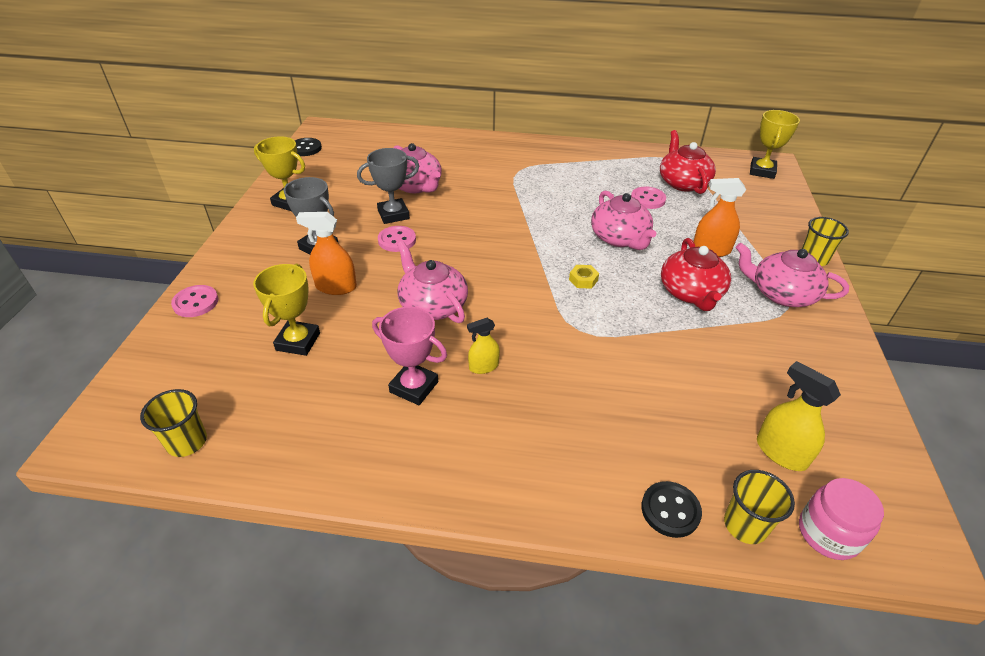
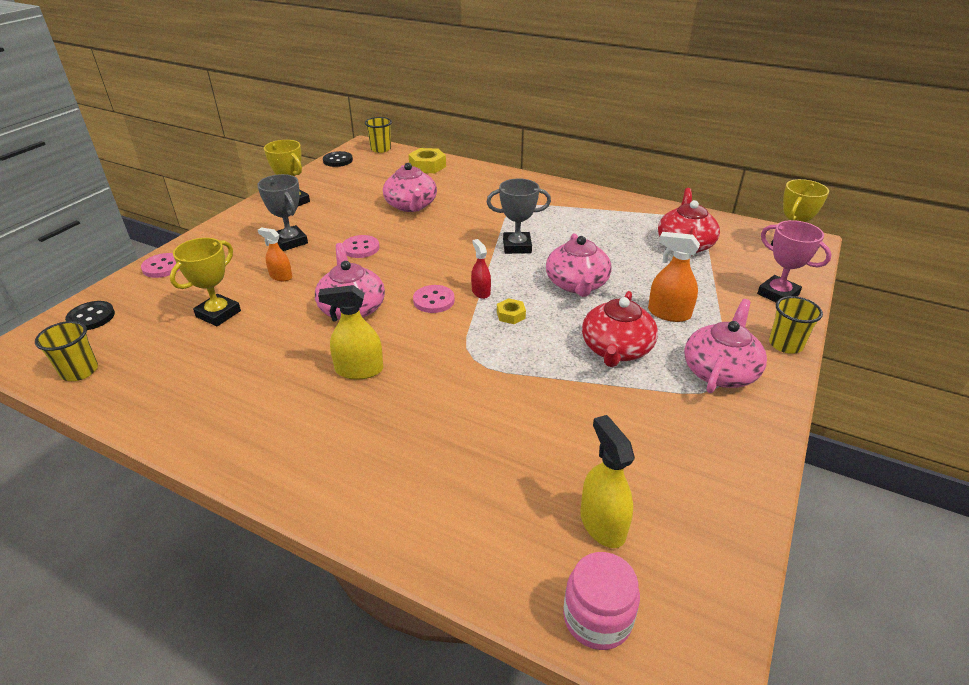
camera: 20 degrees right, 5 degrees down
(336, 287) = (281, 276): orange spray bottle -> orange spray bottle, size x0.65
(393, 214) = (373, 226): grey trophy -> grey trophy (517, 246)
(403, 141) = (427, 166): none -> yellow nut
(414, 387) = (286, 372): pink trophy -> pink trophy (778, 294)
(483, 367) = (359, 370): yellow spray bottle -> yellow spray bottle, size x1.55
(542, 263) = (481, 292): none -> red spray bottle
(648, 199) = (634, 254): pink button -> pink button (434, 300)
(670, 510) = (443, 544): black button -> black button (91, 317)
(745, 525) = (510, 581): yellow cup -> yellow cup (381, 149)
(781, 294) = (720, 371): pink teapot -> pink teapot turned 75 degrees clockwise

